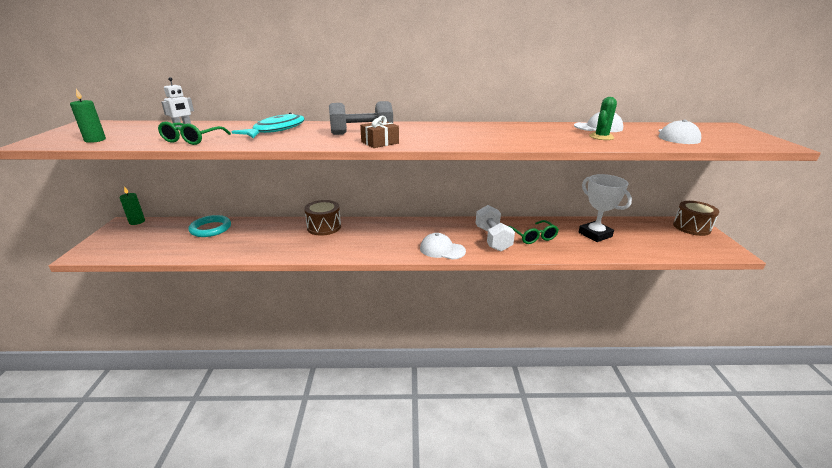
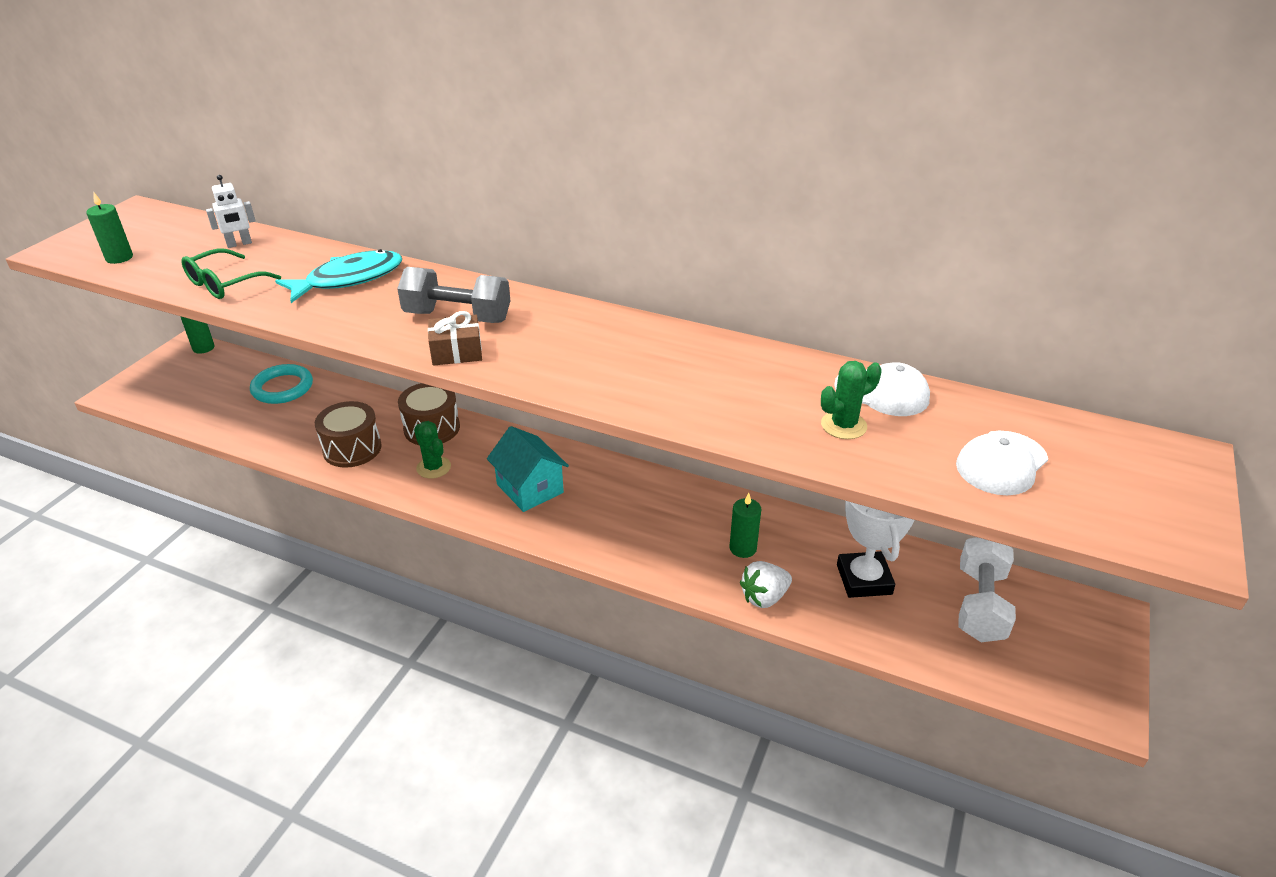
camera: 25 degrees right, 10 degrees up
(341, 242) = (433, 467): none -> green cactus
(404, 239) = (530, 488): none -> turquoise house
(442, 249) = (568, 529): white cap -> none
(492, 239) = (669, 532): white dumbbell -> white dumbbell (980, 604)
(532, 236) = (743, 548): green glasses -> green candle
(562, 251) = (764, 597): none -> white strawberry
(691, 227) = (1089, 624): brown drum -> brown drum (352, 449)

